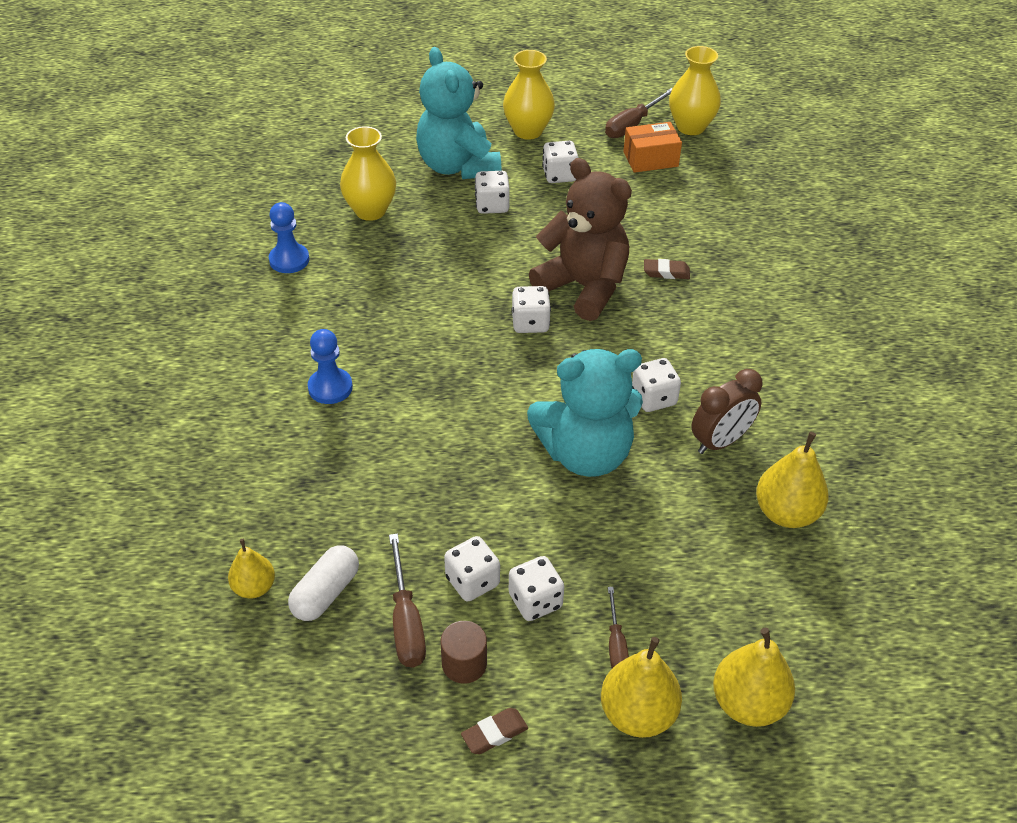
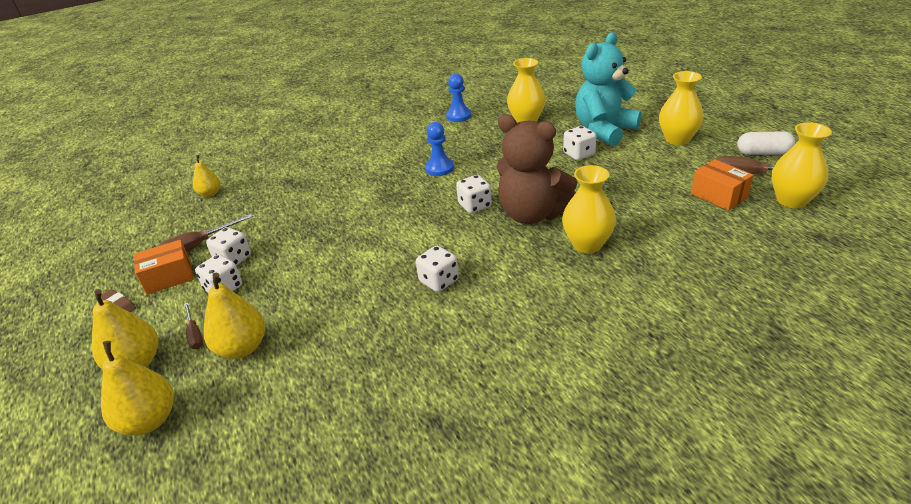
camera: 70 degrees right, 10 degrees down
(326, 593) = (211, 214): white capsule -> white capsule (763, 153)
(330, 387) = (365, 162): blue pawn -> blue pawn (439, 168)
(464, 664) = (169, 277): brown cylinder -> orange box
(559, 175) = (644, 166): white dice -> none
(583, 287) = (532, 214): brown teddy bear -> brown teddy bear turned 105 degrees clockwise
(585, 454) = (363, 268): turquoise teddy bear -> none
(616, 644) = (195, 334): brown screwdriver -> brown screwdriver turned 90 degrees counterclockwise
(666, 272) = (587, 244): brown eraser -> yellow vase
(720, 441) = (413, 329): brown clock -> none
(786, 513) = (353, 390): yellow pear -> yellow pear (242, 348)

